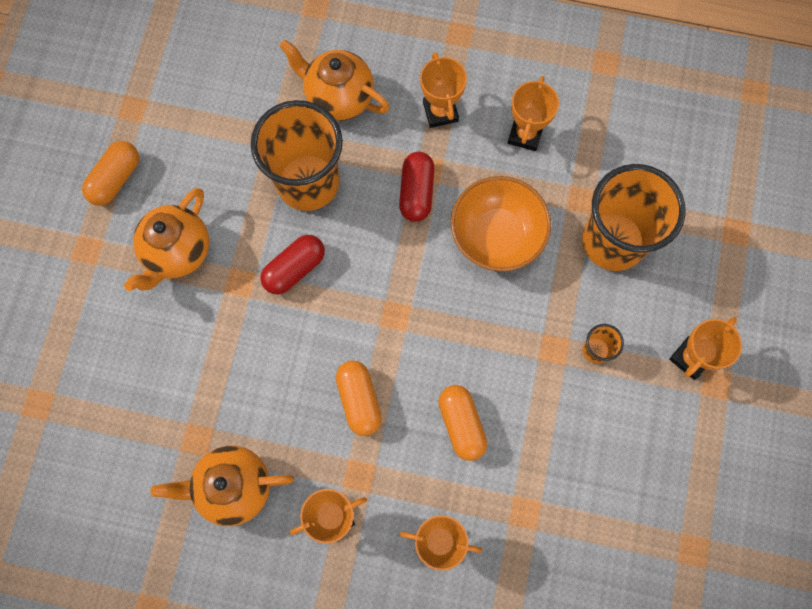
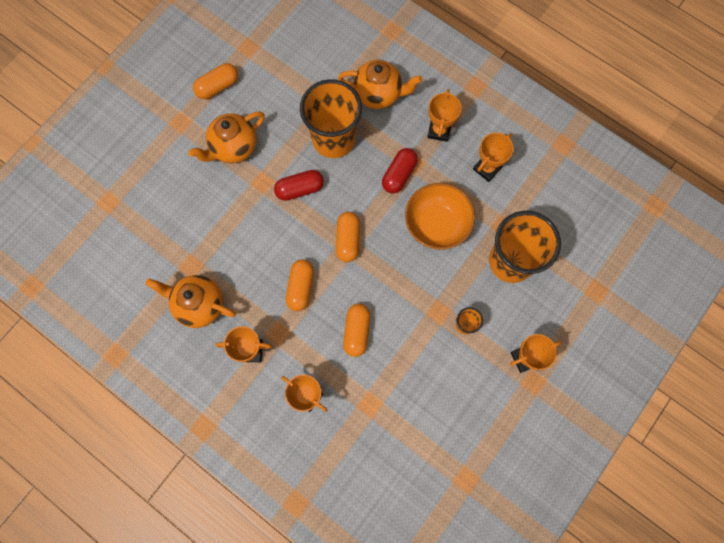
camera: 25 degrees right, 0 degrees up
(338, 97) = (378, 94): orange teapot -> orange teapot turned 135 degrees clockwise
(391, 308) = (348, 240): none -> orange capsule

